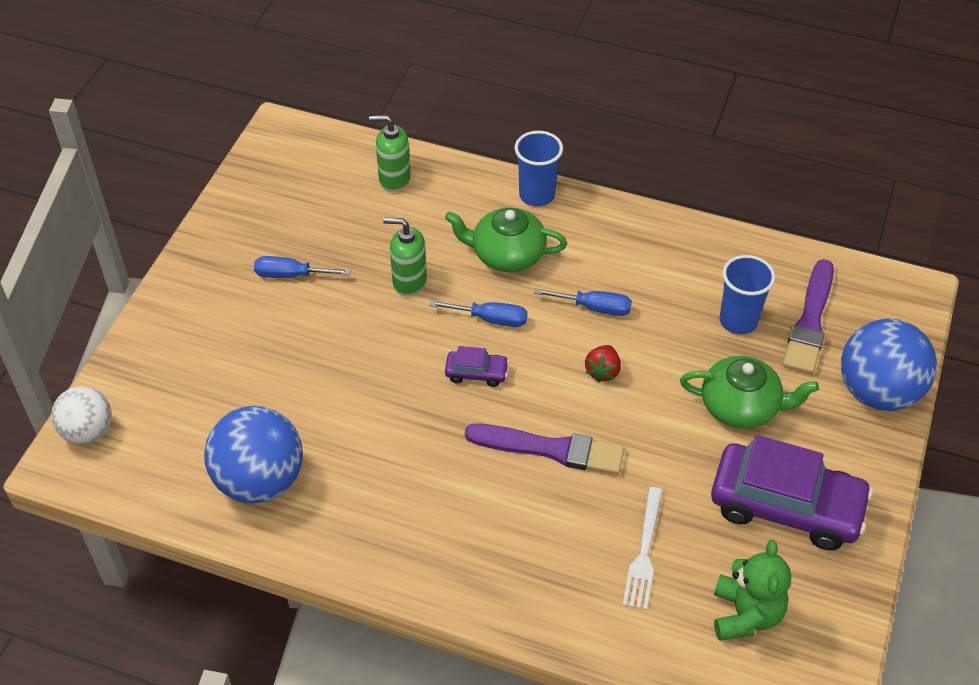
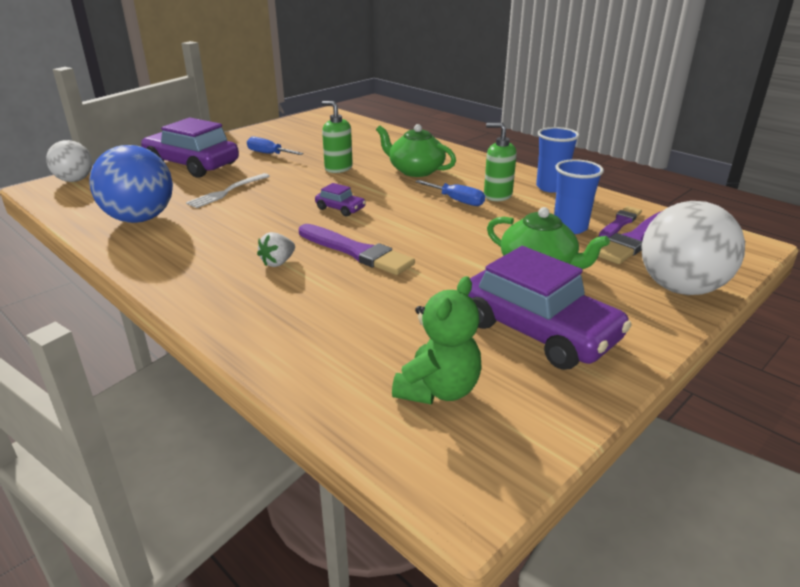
camera: 25 degrees right, 20 degrees down
(211, 339) = (192, 165): none -> purple car
(394, 179) = (373, 136): green soap dispenser -> green soap dispenser (497, 196)
(484, 499) = (278, 262): none -> white strawberry
(490, 319) = (376, 191): blue screwdriver -> none
(537, 195) = (460, 155): blue cup -> blue cup (551, 187)
(602, 371) = (435, 227): red strawberry -> none
(644, 552) = (376, 323): white fork -> white fork (227, 192)
(783, 293) = (620, 223): none -> purple brush
(878, 392) = (680, 288): blue ball -> white ball

